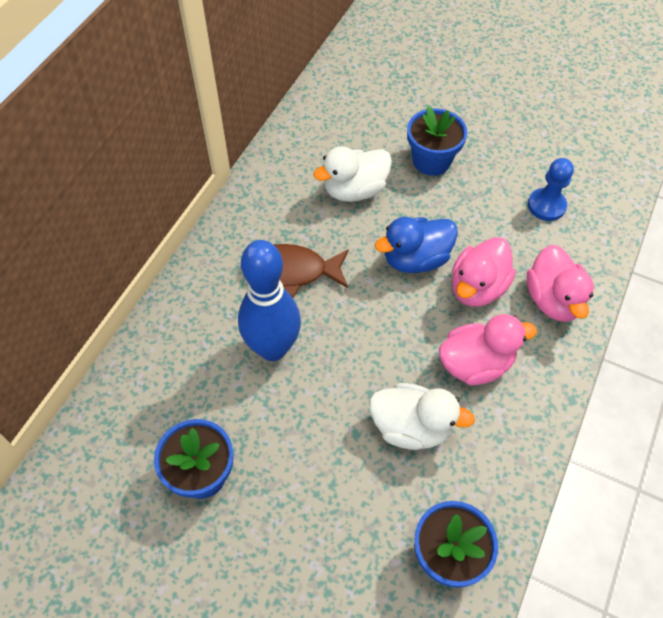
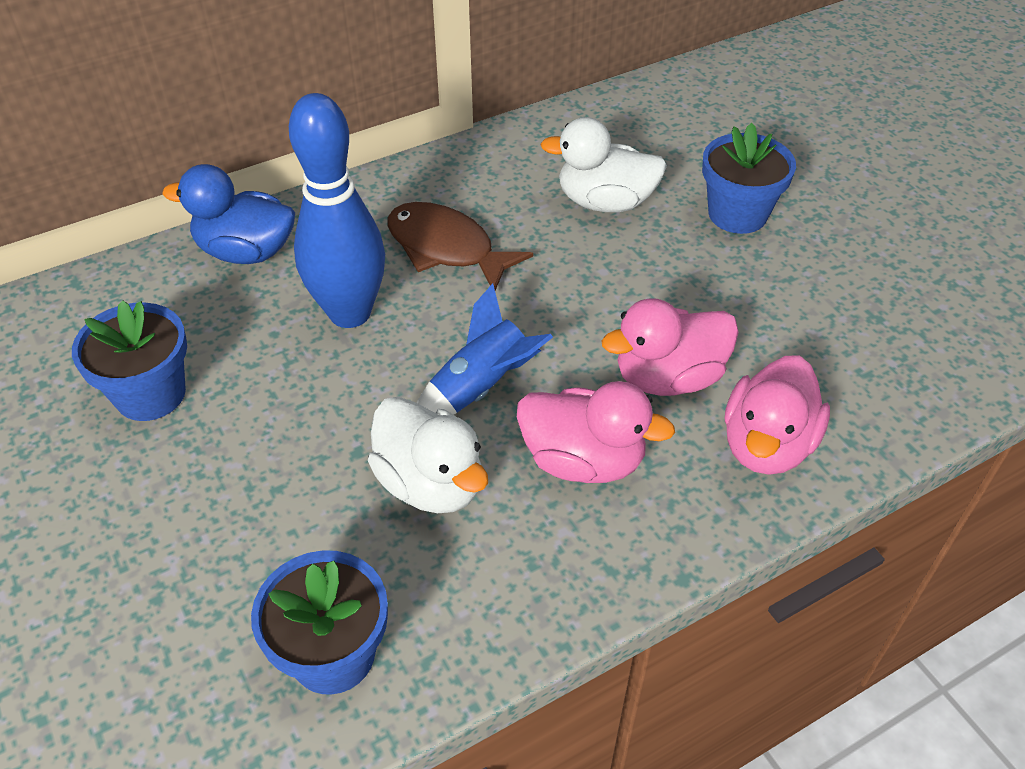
camera: 35 degrees right, 10 degrees down
(388, 353) = (480, 388): none -> blue rocket
(415, 259) = (614, 307): blue duck -> blue duck (246, 252)
(546, 206) = (861, 333): blue pawn -> none

